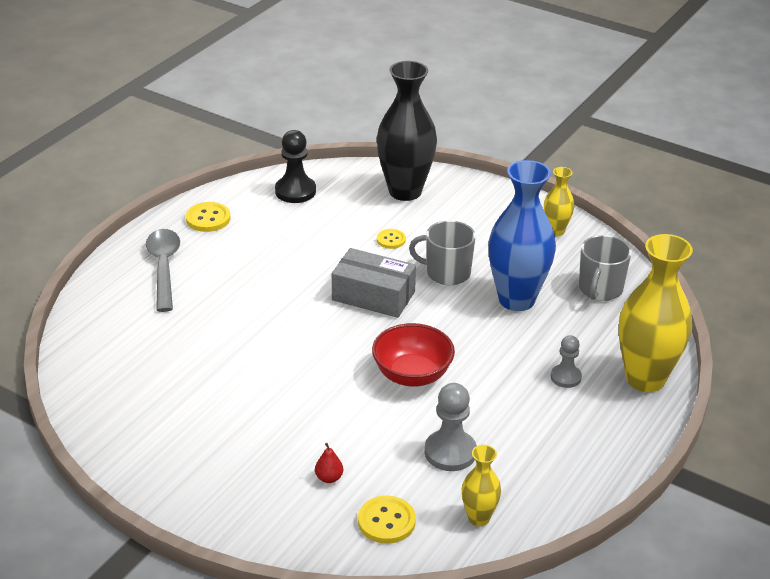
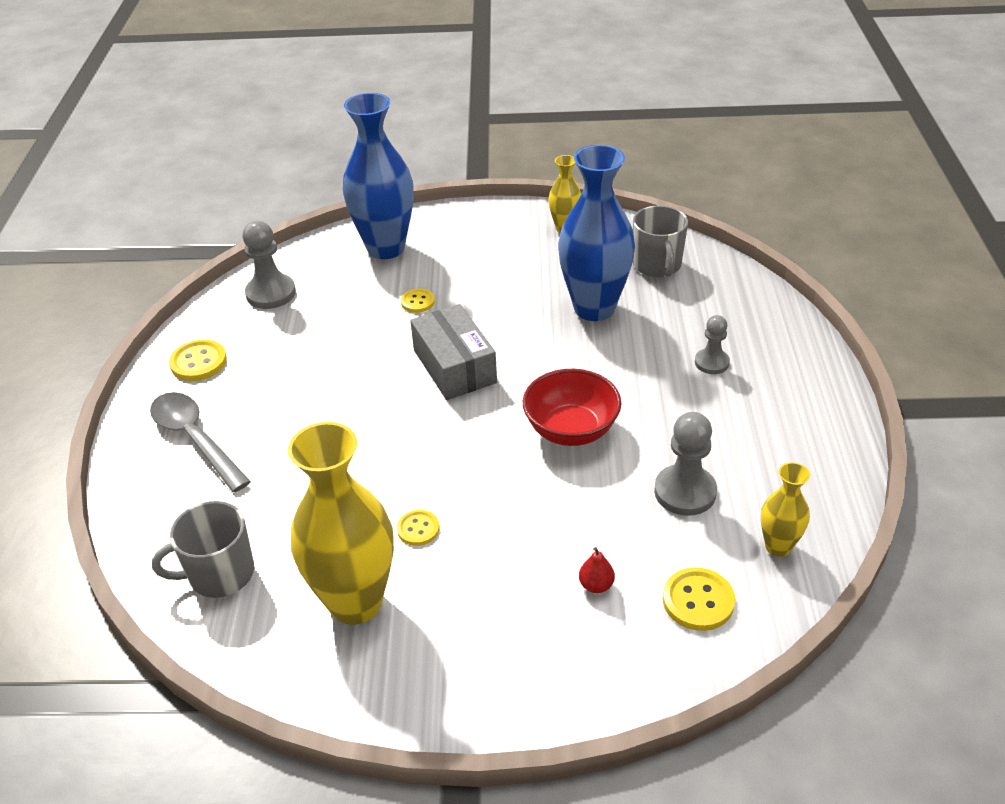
camera: 30 degrees left, 5 degrees up
(249, 388) = (418, 529): none -> yellow button
(295, 191) = (271, 293): black pawn -> grey pawn
(373, 296) = (454, 366): grey box -> grey box turned 75 degrees clockwise
(405, 191) = (386, 248): black vase -> blue vase
(447, 273) = (504, 311): grey mug -> grey mug (220, 574)
(645, 379) = (779, 331): yellow vase -> yellow vase (355, 602)

